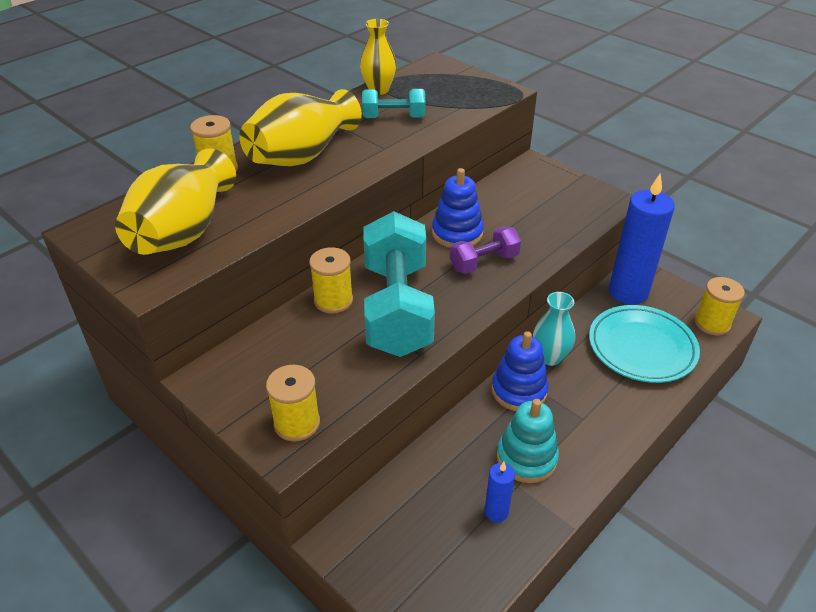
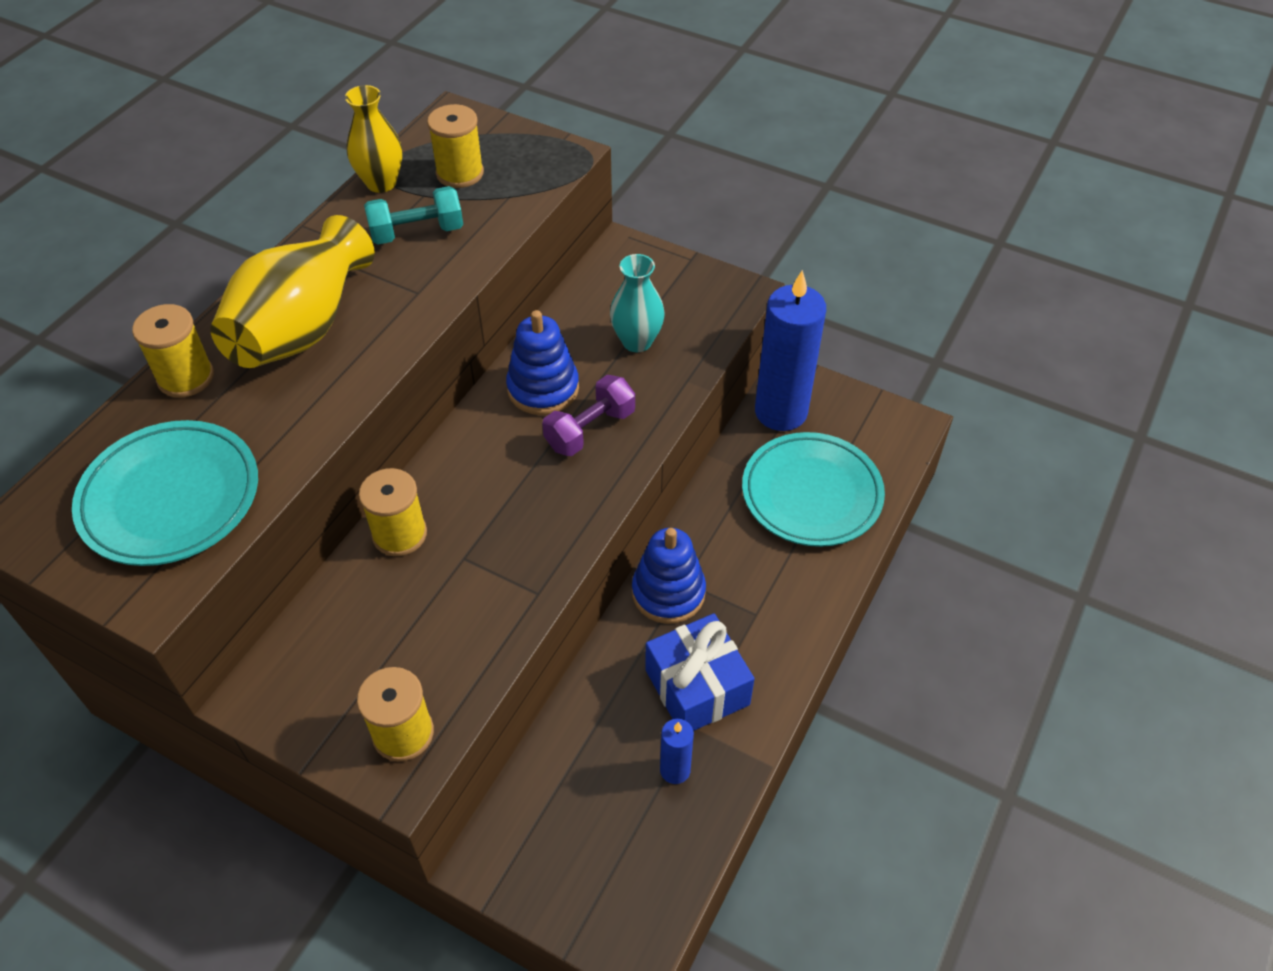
camera: 15 degrees left, 10 degrees up
(184, 231) = (170, 498): yellow vase -> turquoise plate
(397, 308) = (490, 528): turquoise dumbbell -> none
(526, 458) = (697, 687): turquoise stacking toy -> blue gift
(550, 357) = (698, 534): turquoise vase -> turquoise vase (637, 341)
(712, 323) = (893, 438): yellow spool -> yellow spool (460, 173)

